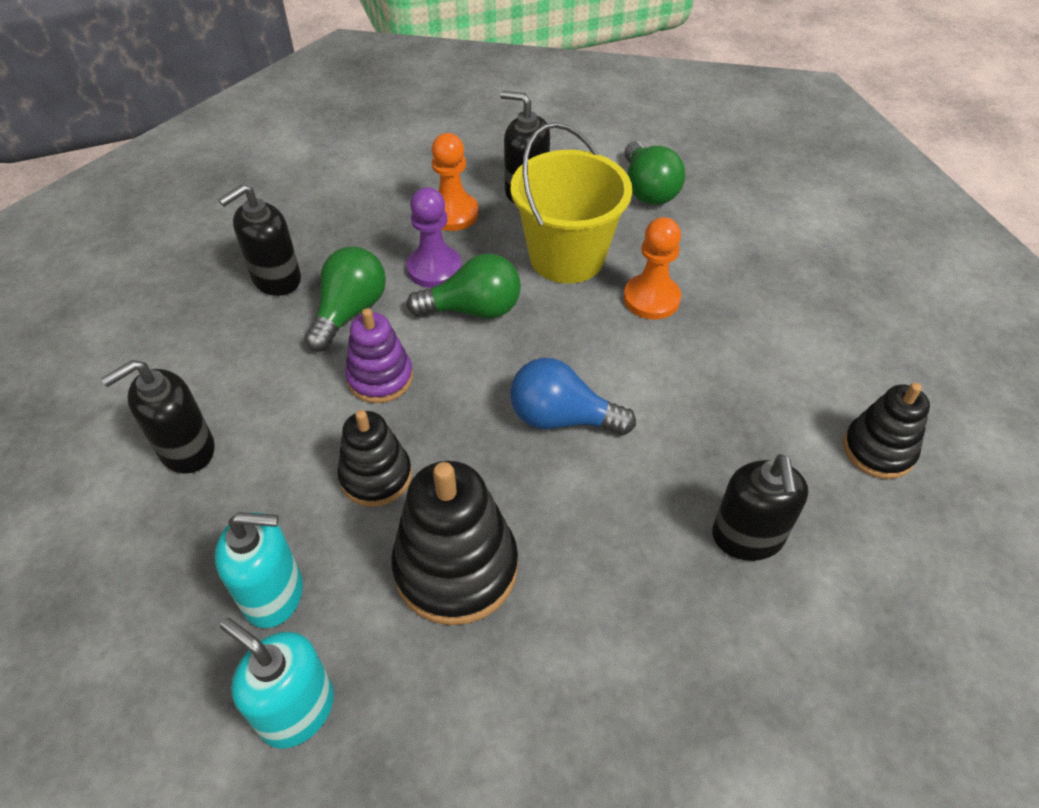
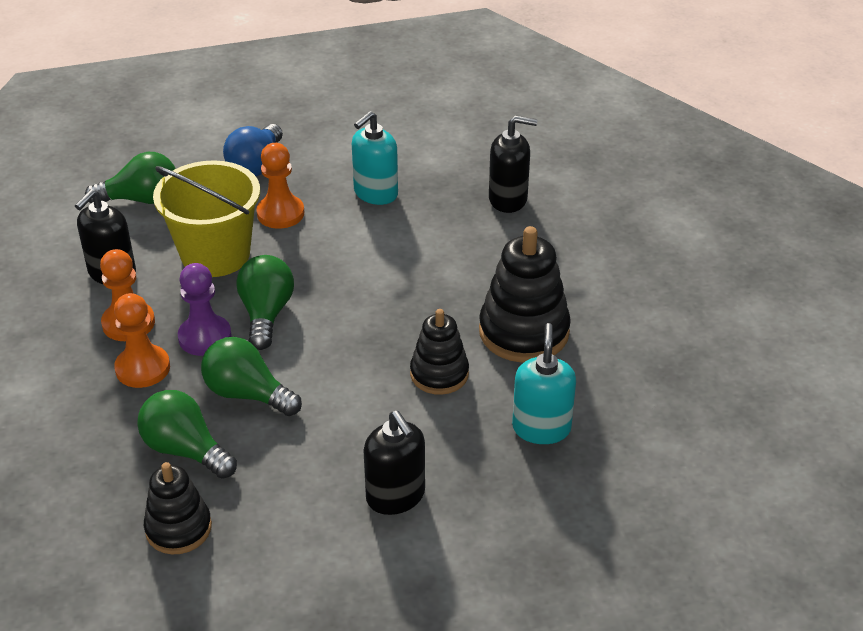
camera: 85 degrees left, 10 degrees down
(276, 279) = (185, 450): black soap dispenser -> green light bulb
(297, 709) = (629, 410): turquoise soap dispenser -> turquoise soap dispenser (375, 193)
(380, 378) = (335, 373): purple stacking toy -> none
(389, 233) = (142, 368): none -> orange pawn
(562, 418) = (396, 272): blue light bulb -> blue light bulb (256, 165)
(878, 450) = (446, 135): black stacking toy -> black stacking toy (178, 528)

